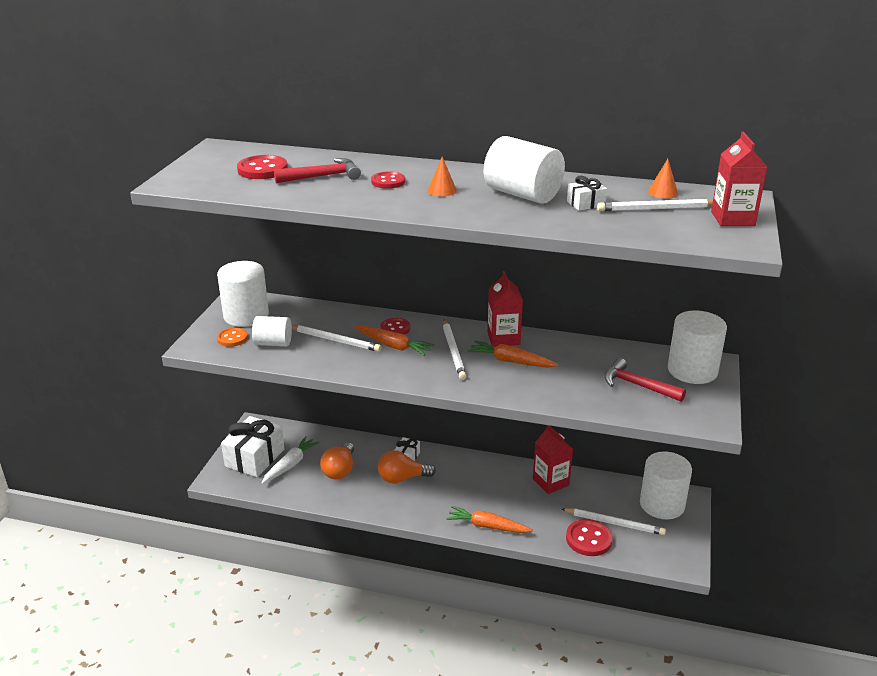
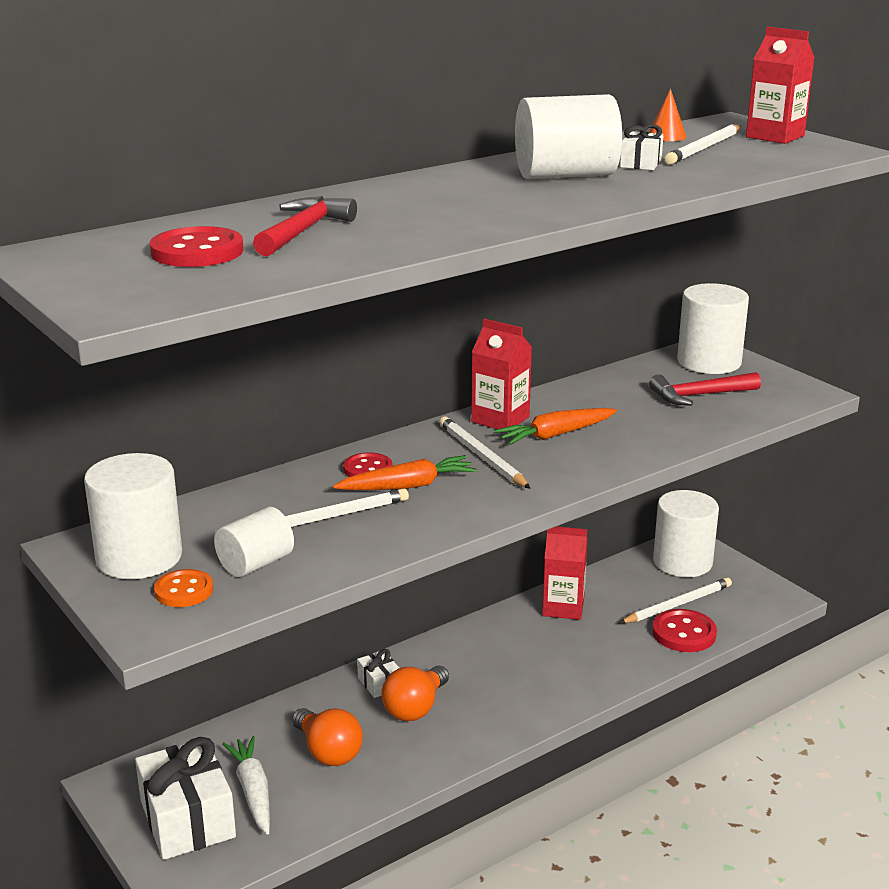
camera: 50 degrees left, 5 degrees down
(388, 182) = (397, 210): red button -> none
(442, 190) = (480, 198): orange cone -> none
(453, 351) = (481, 456): white pencil -> white pencil turned 150 degrees counterclockwise
(487, 526) = (584, 688): orange carrot -> none

